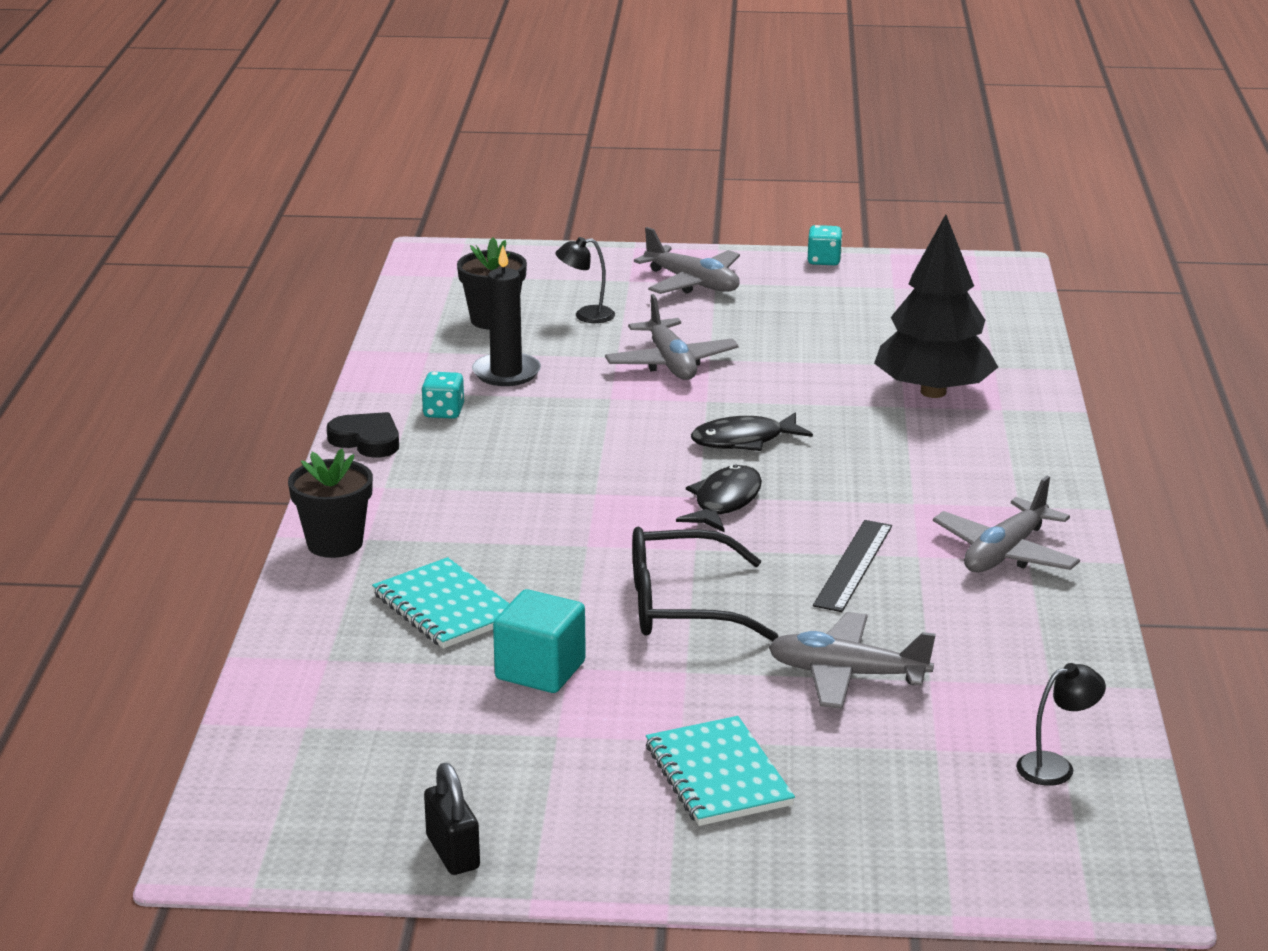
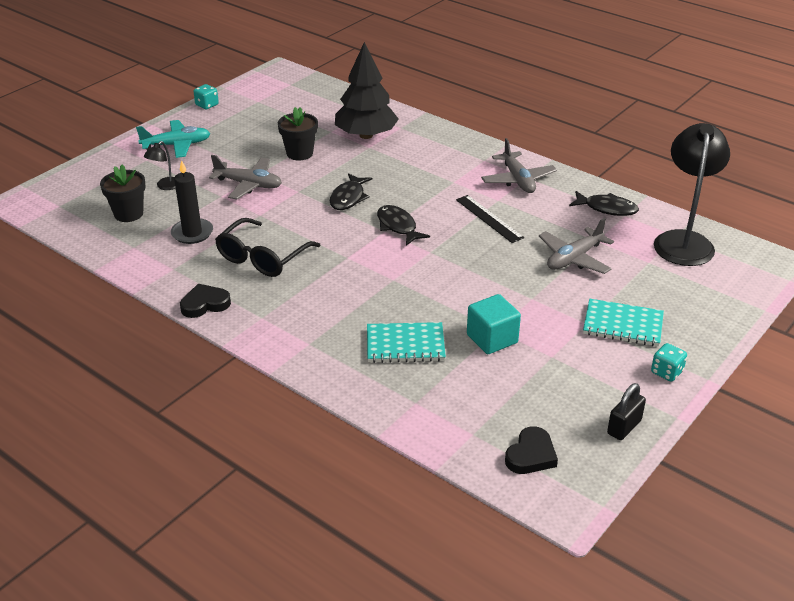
camera: 55 degrees left, 10 degrees up
(306, 788) = (531, 455): none -> black heart
(335, 543) = (302, 356): black flower pot -> black flower pot (299, 153)
(443, 412) = (207, 268): turquoise dice -> turquoise dice (666, 372)
(453, 852) = (624, 427): black padlock -> black padlock turned 60 degrees counterclockwise
(682, 606) = (476, 276): black glasses -> black glasses (263, 257)
(692, 283) = (176, 145): grey plane -> turquoise plane
(1044, 660) = (607, 208): none -> black fish
(1056, 766) = (684, 241): black lamp -> black lamp, size x2.30

